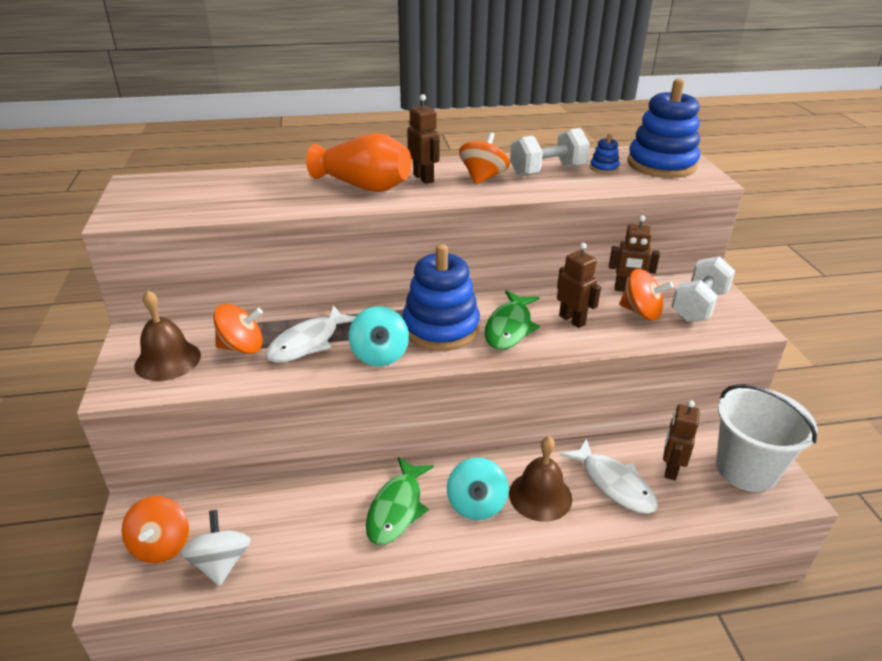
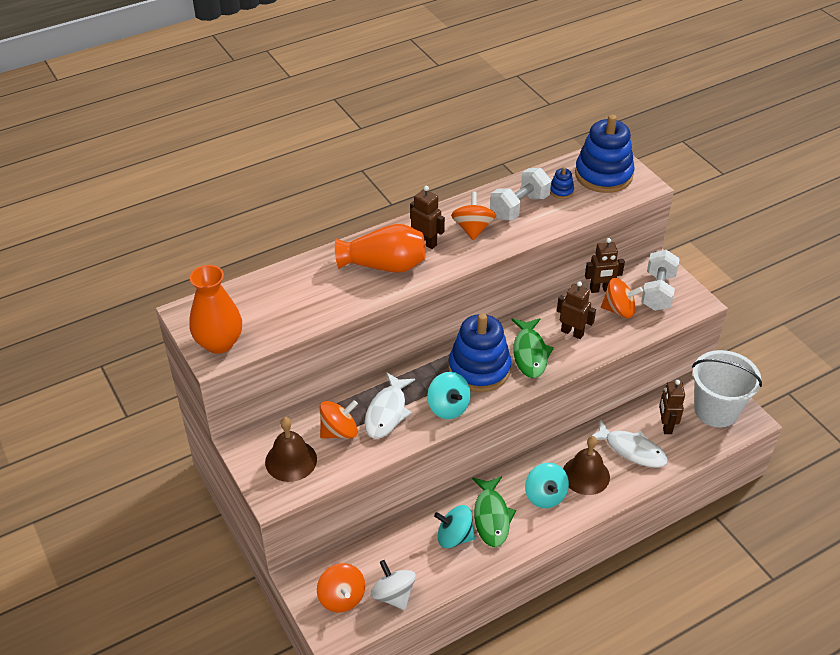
camera: 20 degrees left, 10 degrees up
(136, 208) = (219, 343): none -> orange vase
(338, 517) = (454, 537): none -> turquoise spinning top

